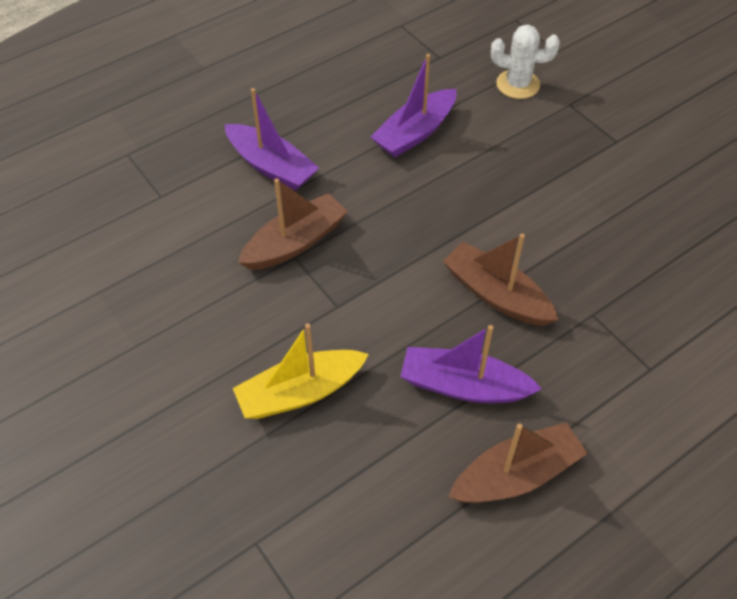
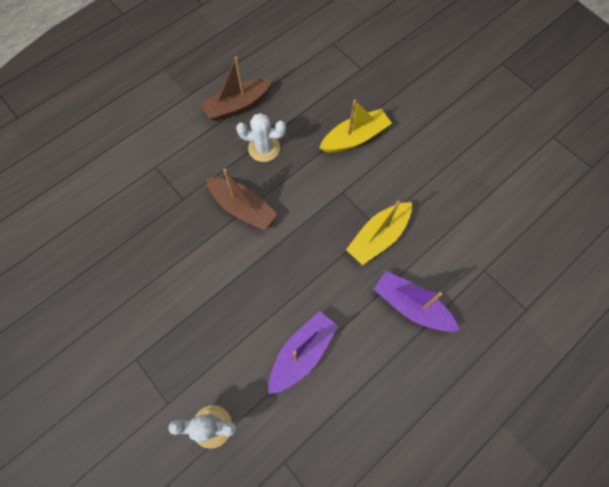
camera: 175 degrees right, 15 degrees up
(295, 242) = (378, 237): brown boat -> yellow boat
(463, 386) = (264, 148): purple boat -> white cactus

